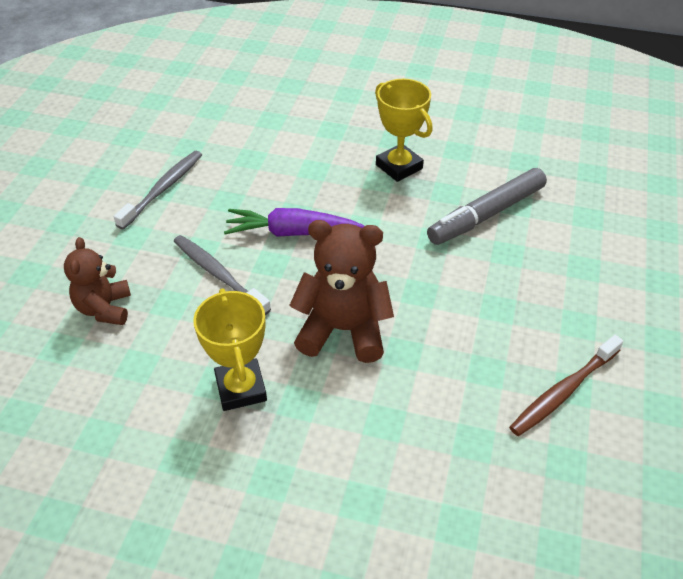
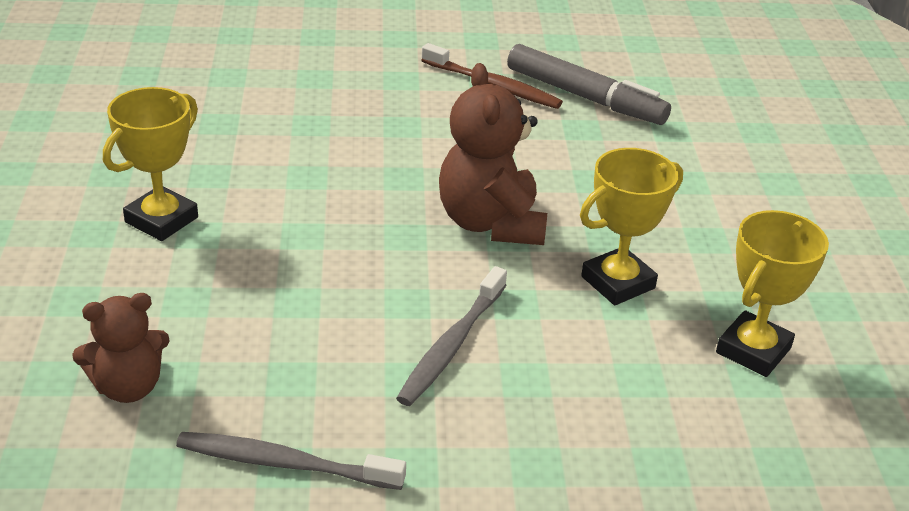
camera: 110 degrees left, 10 degrees down
(104, 308) = (571, 443): brown teddy bear -> brown teddy bear (128, 387)
(125, 449) = (753, 350): none -> yellow trophy
(291, 232) = (339, 295): purple carrot -> none
(486, 215) = (246, 142): grey marker -> grey marker (585, 97)

